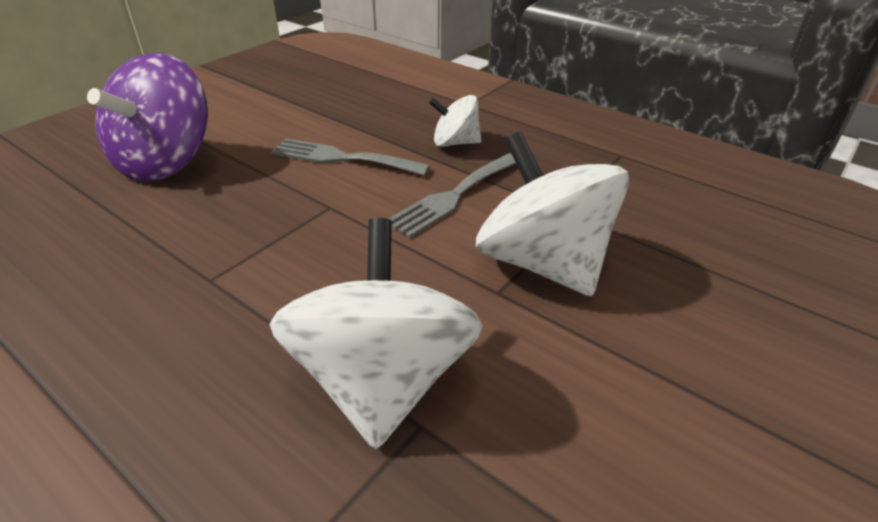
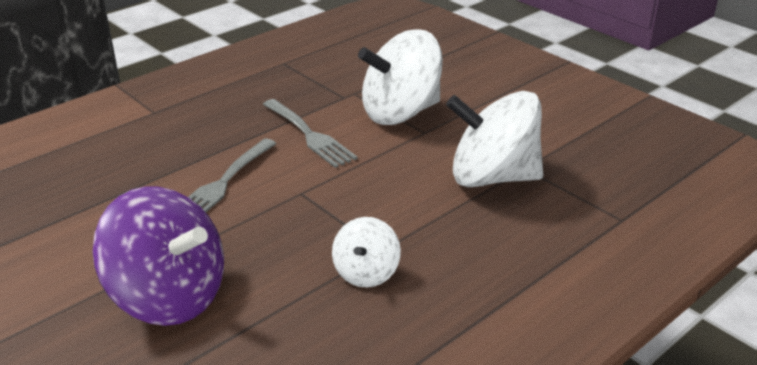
camera: 80 degrees left, 5 degrees down
(455, 143) = (226, 126): white spinning top -> white spinning top (366, 273)

